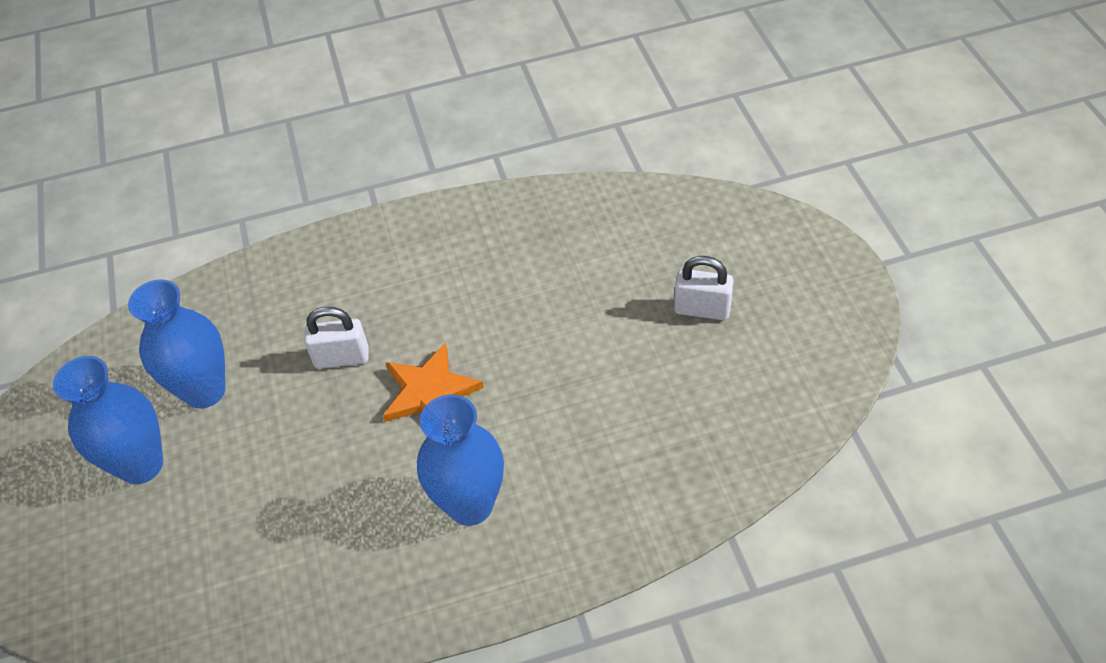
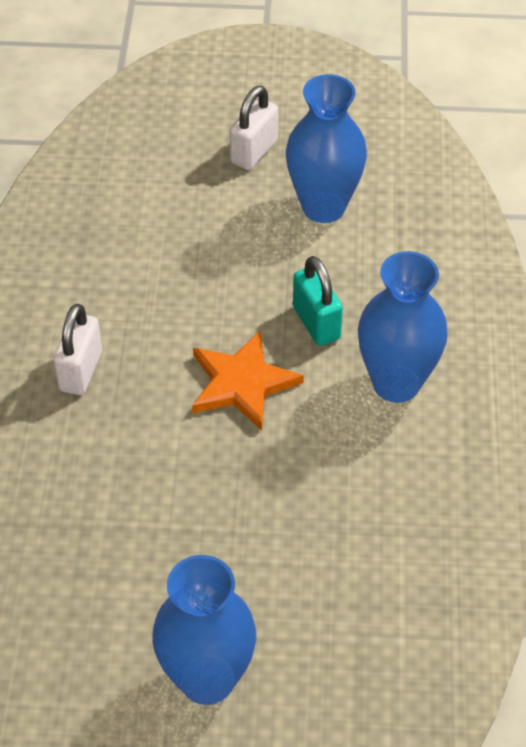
camera: 75 degrees left, 0 degrees up
(204, 391) = (129, 596): blue vase -> blue vase (323, 207)
(342, 358) = (154, 451): white padlock -> white padlock (80, 371)
(517, 422) = (316, 323): none -> turquoise padlock

